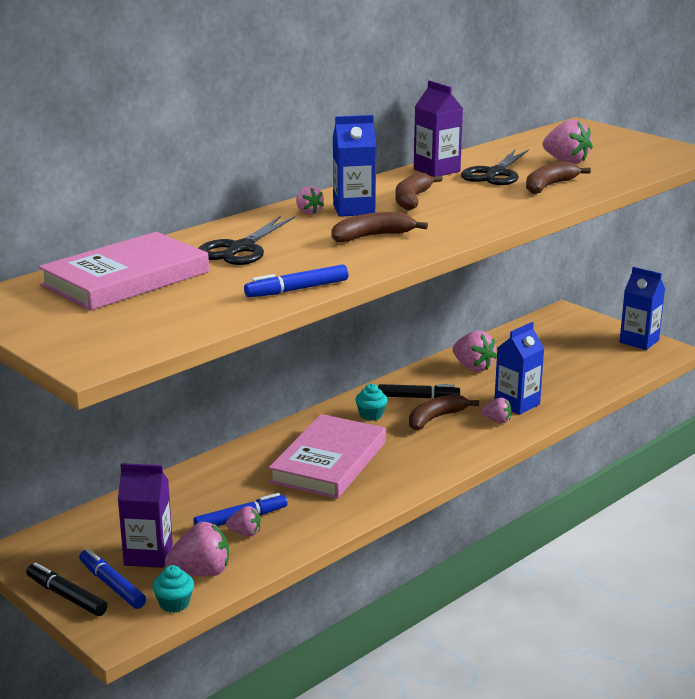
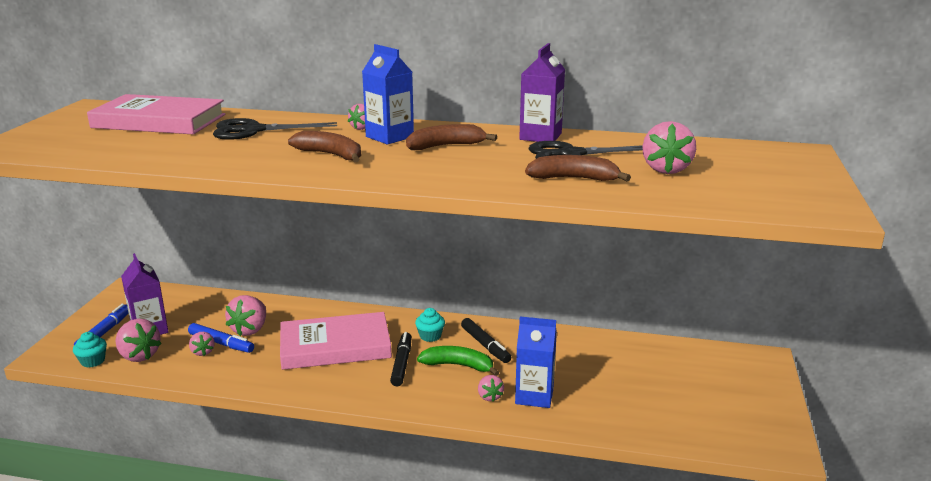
camera: 55 degrees right, 0 degrees up
(66, 596) = (83, 323): black marker -> black marker (402, 364)
(297, 289) = (179, 162): blue marker -> none
(435, 418) = (458, 365): brown banana -> green banana
(473, 367) = (574, 351): pink strawberry -> pink strawberry (250, 330)
(639, 341) = (771, 422): blue carton -> none

